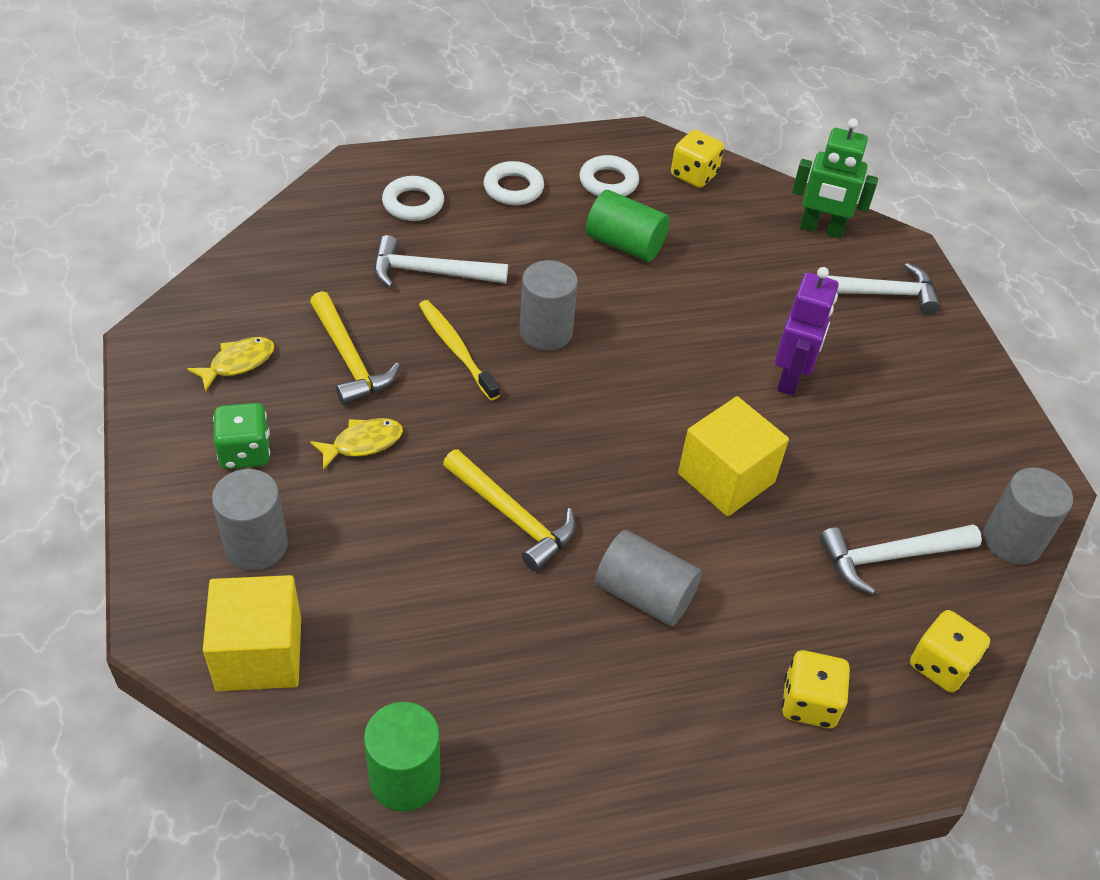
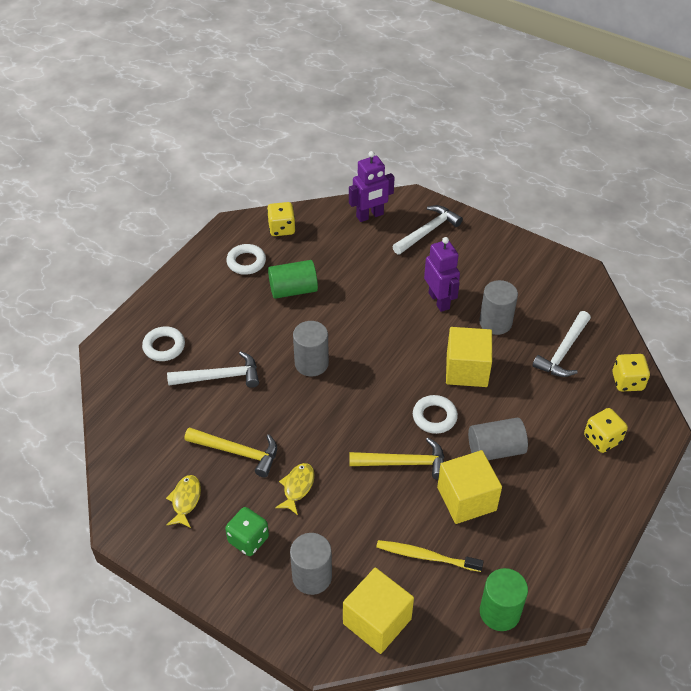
camera: 40 degrees left, 0 degrees up
(430, 273) = (220, 376): white hammer -> white hammer turned 150 degrees counterclockwise
(456, 349) = (281, 405): yellow toothbrush -> yellow toothbrush (426, 556)
(513, 188) = (204, 300): white ring -> white ring (434, 417)
(534, 618) = (466, 499): none -> yellow cube
(821, 229) = (370, 216): green robot -> purple robot
(1012, 540) = (596, 306): grey cylinder -> grey cylinder (495, 322)

